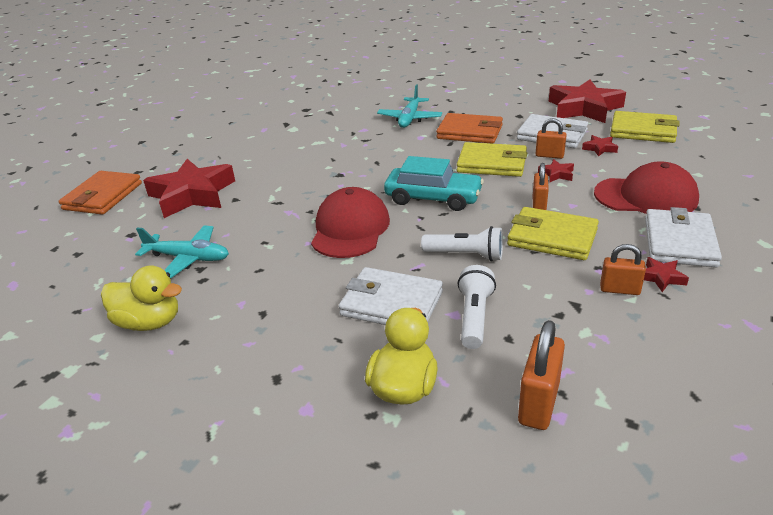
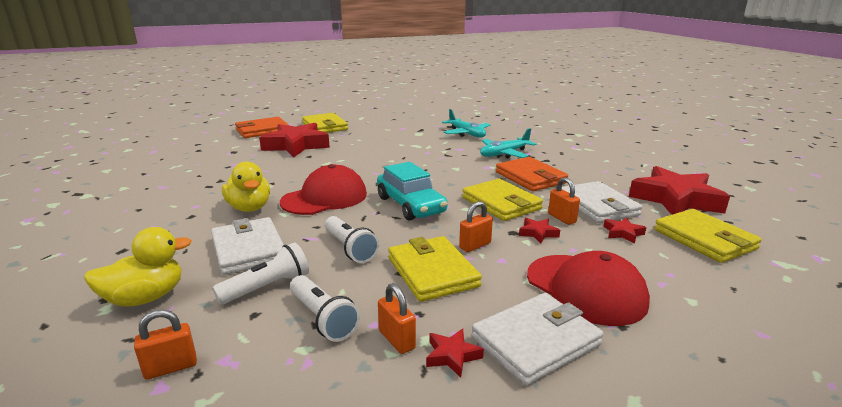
camera: 40 degrees right, 10 degrees down
(149, 322) = (149, 193): yellow duck -> yellow duck (249, 208)
(172, 160) = (325, 126): none -> yellow wallet
(188, 258) = (227, 173): turquoise plane -> turquoise plane (466, 134)
(538, 403) = (171, 367): orange padlock -> orange padlock, size x0.66
(555, 309) = (323, 318): none -> white flashlight

